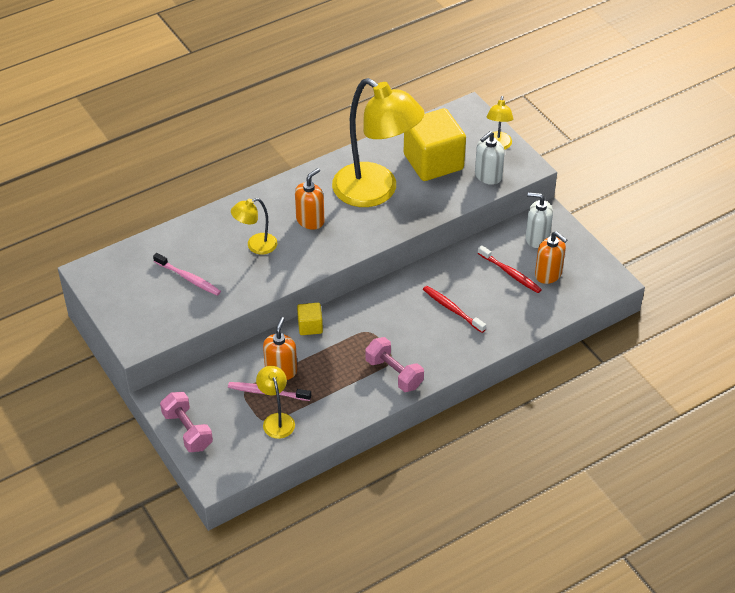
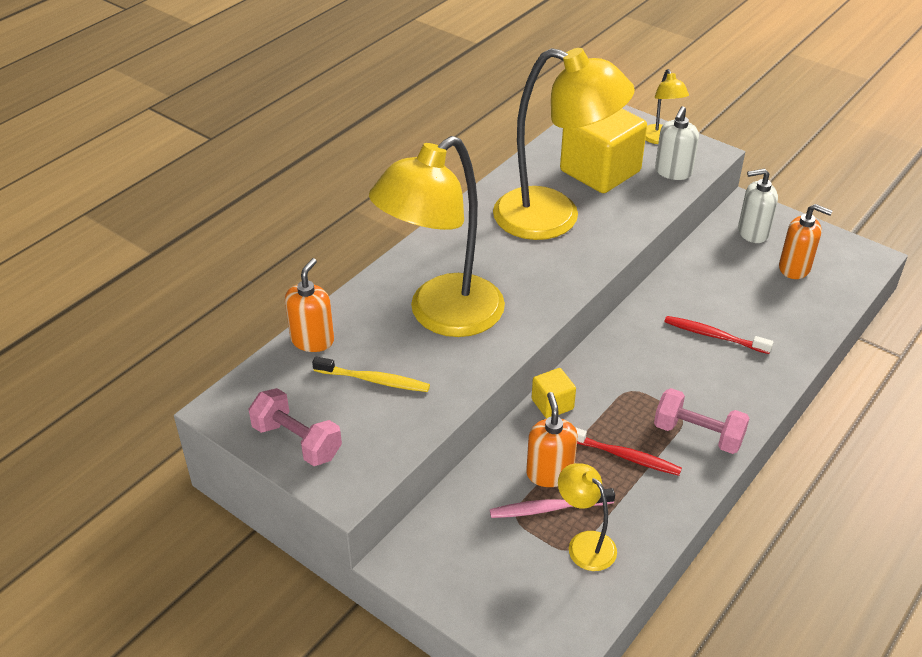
camera: 20 degrees left, 5 degrees down
(187, 431) = (467, 599): pink dumbbell -> pink dumbbell (297, 441)
(188, 278) = (374, 380): pink toothbrush -> yellow toothbrush
(256, 246) = (442, 316): yellow lamp -> yellow lamp, size x2.24
(310, 220) = (494, 269): orange soap dispenser -> orange soap dispenser (312, 340)
(510, 273) = (751, 278): red toothbrush -> red toothbrush (624, 456)

